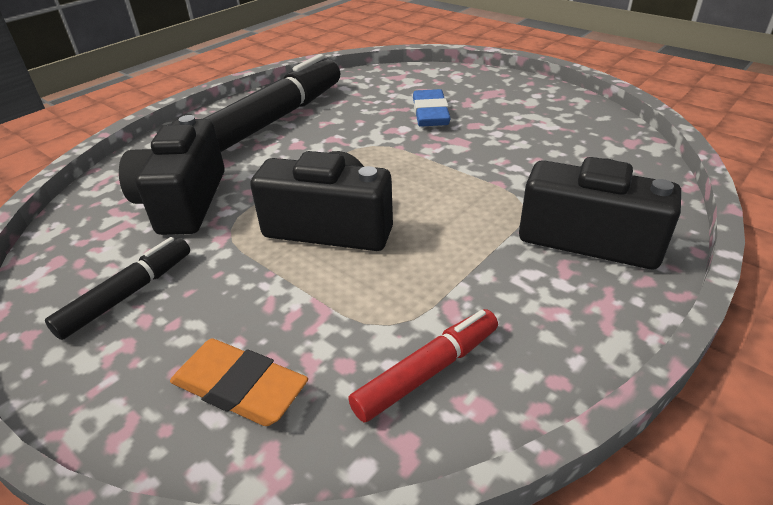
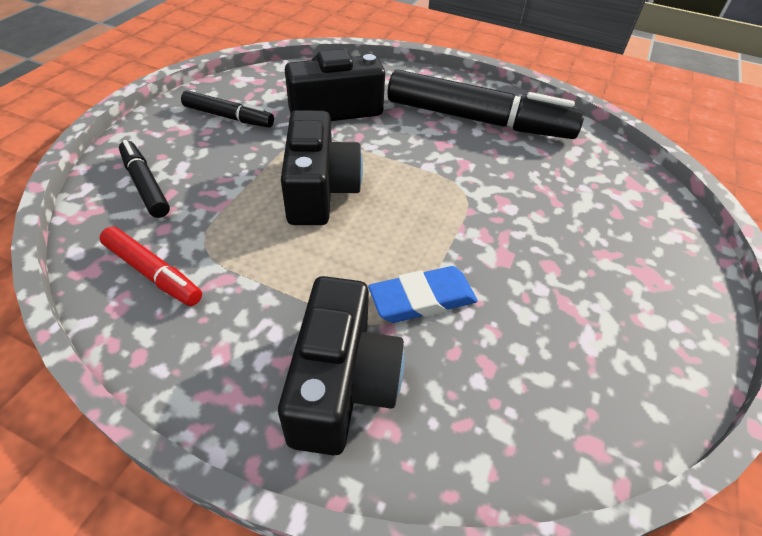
camera: 70 degrees right, 10 degrees up
(240, 387) = (145, 185): orange eraser -> black marker
(430, 113) = (556, 224): blue eraser -> blue eraser (422, 299)

